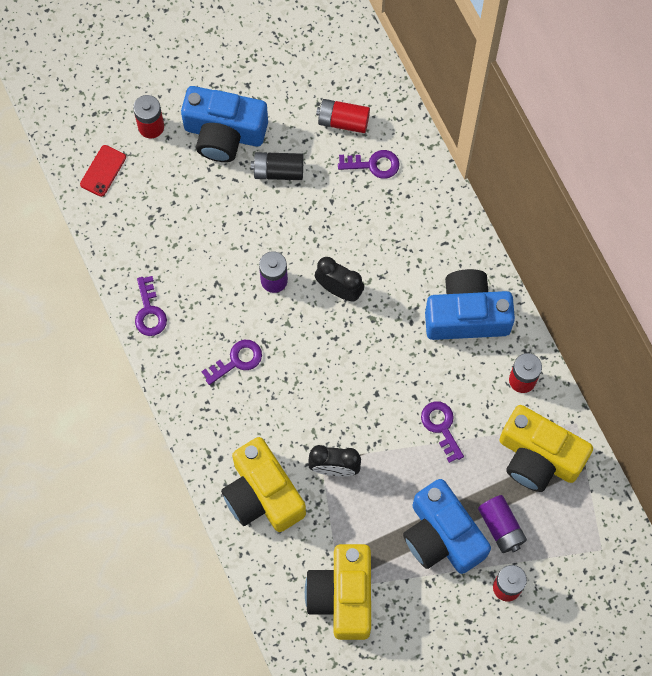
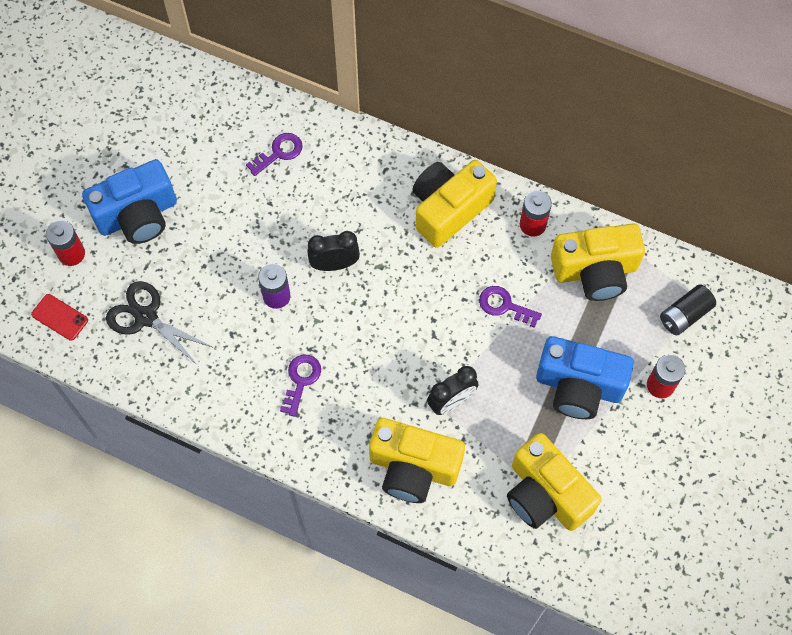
camera: 40 degrees left, 5 degrees down
(103, 171) = (60, 317): red phone -> red phone turned 45 degrees counterclockwise
(149, 311) = (195, 397): purple key -> none
(164, 220) = (145, 317): none -> black scissors
(278, 171) = (207, 212): black battery -> black battery (684, 315)
(343, 121) = (226, 138): red battery -> none
(466, 315) = (449, 209): blue camera -> yellow camera
(501, 527) = (615, 344): purple battery -> none

